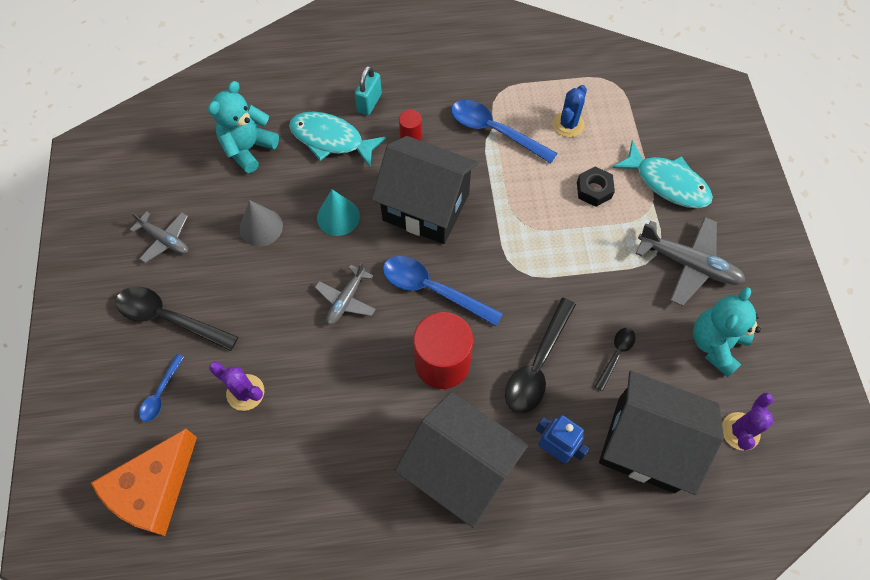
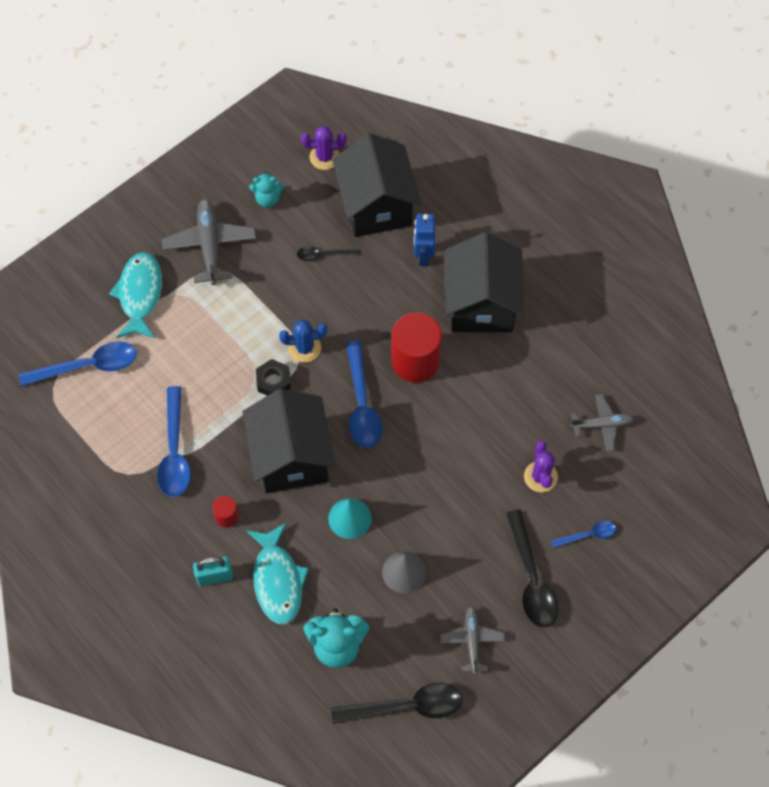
camera: 125 degrees left, 0 degrees up
(154, 489) = (650, 484): orange cheese -> none
(346, 300) = (417, 460): grey plane -> grey plane (602, 425)
(537, 365) = (369, 299): black spoon -> black spoon (407, 706)
(568, 124) = (127, 398): blue cactus -> blue cactus (304, 348)
(594, 190) = (184, 343): black nut -> black nut (273, 381)
(617, 114) = (88, 366): none -> blue spoon
(715, 344) = (268, 199): turquoise teddy bear -> turquoise teddy bear, size x0.61

